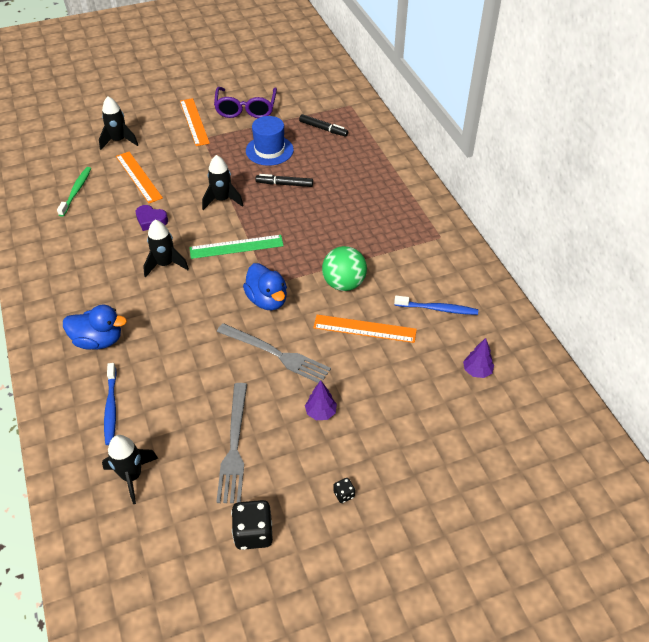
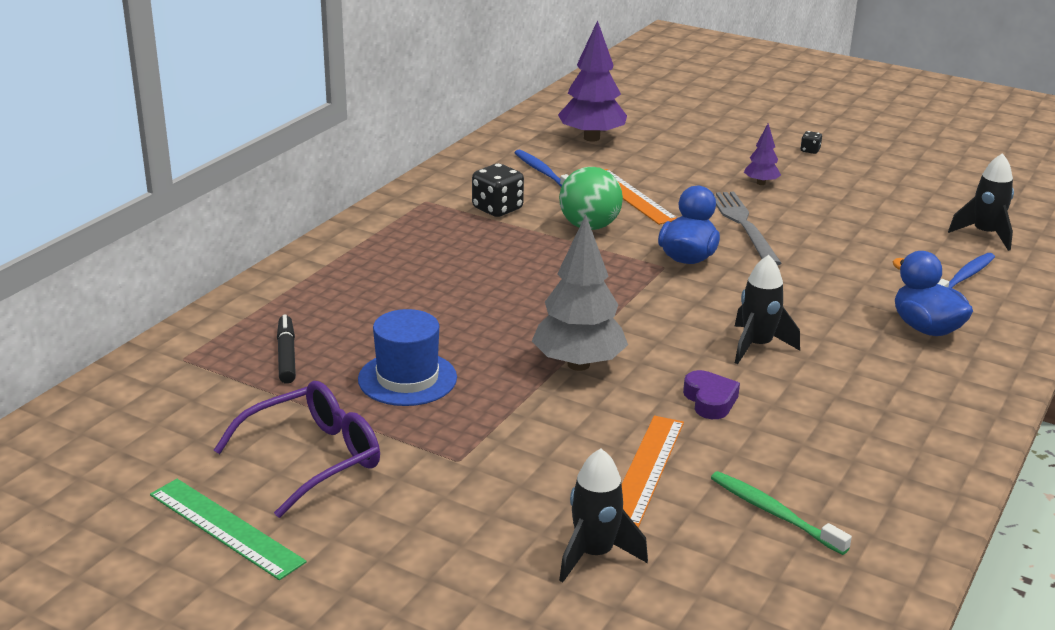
camera: 130 degrees left, 20 degrees down
(76, 191) = (774, 513): green toothbrush -> green toothbrush turned 75 degrees clockwise
(194, 122) = (424, 497): orange ruler -> none
(222, 200) = (578, 364): black rocket -> grey tree
(234, 446) = (866, 205): grey fork -> none
(236, 246) = (644, 312): green ruler -> green ruler (225, 528)
(253, 533) = (908, 170): black dice -> black dice (497, 209)
(284, 184) = (472, 331): black marker -> none
(477, 371) = (591, 138): purple tree -> purple tree, size x2.00

